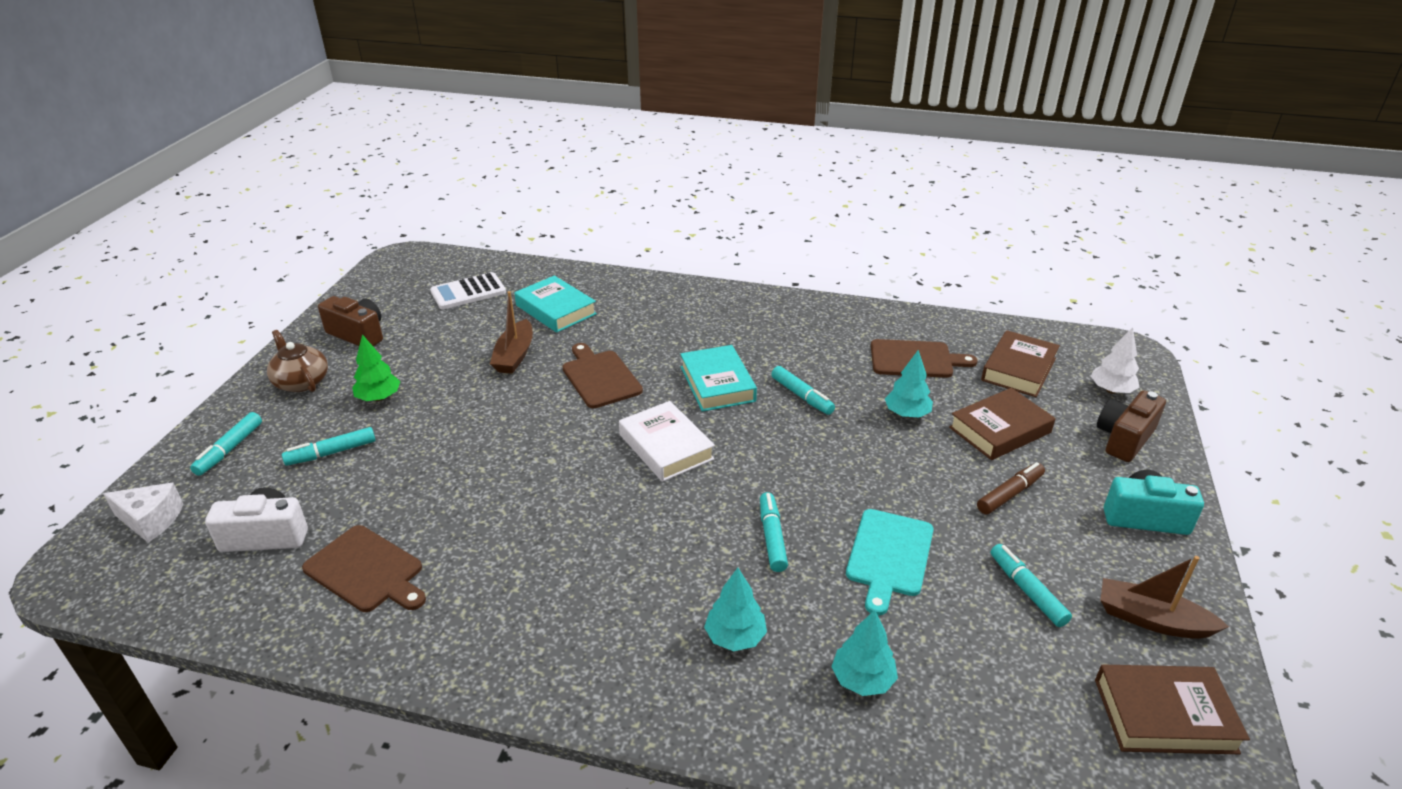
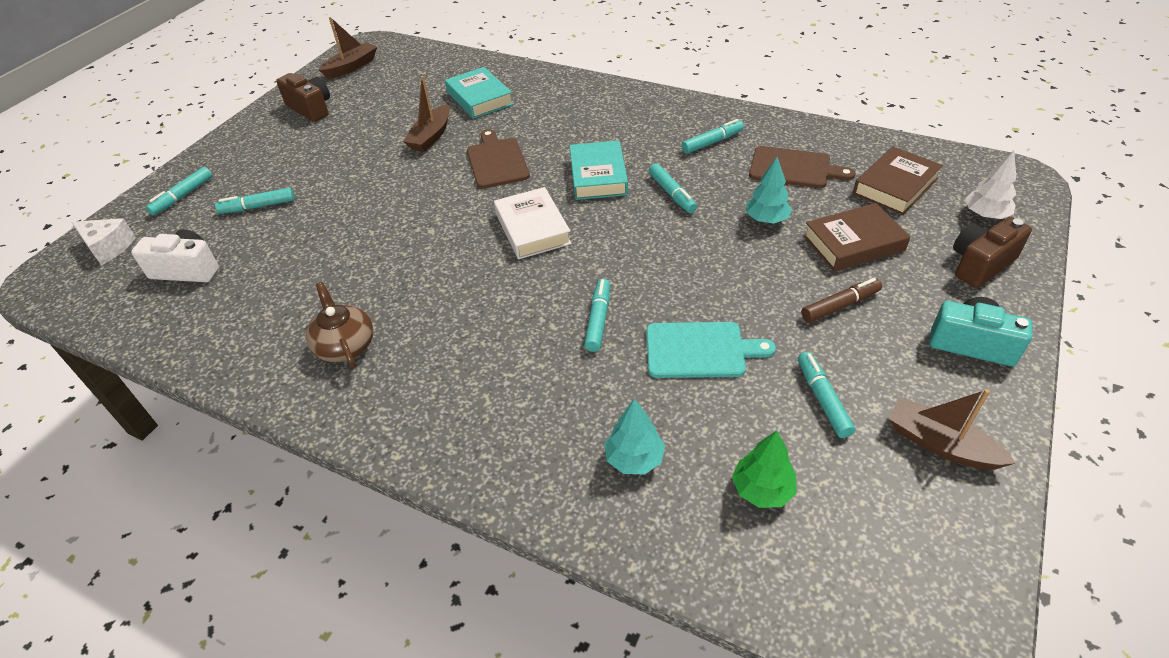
camera: 15 degrees right, 10 degrees up
(301, 382) = (254, 145): brown teapot -> brown teapot (345, 345)
(367, 570) = (253, 307): brown cutting board -> none
(379, 398) = (309, 164): green tree -> green tree (762, 490)
(391, 284) = (351, 67): none -> brown boat
(468, 292) = (411, 78): white calculator -> none
(735, 637) = (534, 404): turquoise tree -> none
(824, 339) = (712, 142): none -> turquoise marker
(889, 556) = (700, 350): turquoise cutting board -> turquoise cutting board turned 120 degrees counterclockwise
(1164, 715) = (918, 538): brown book -> none

